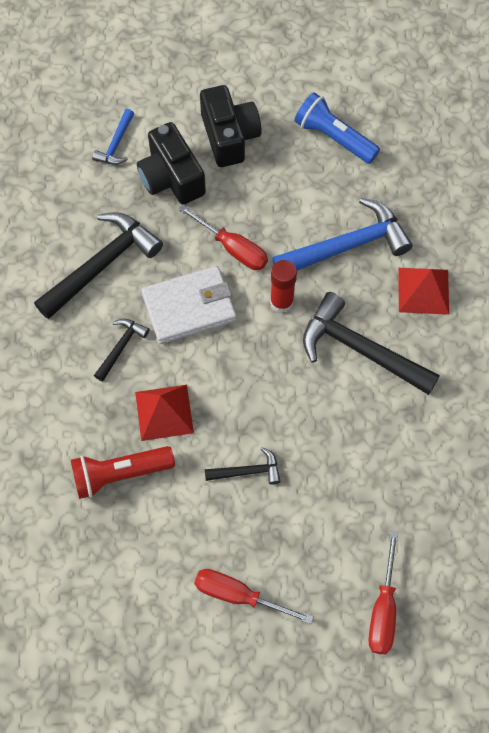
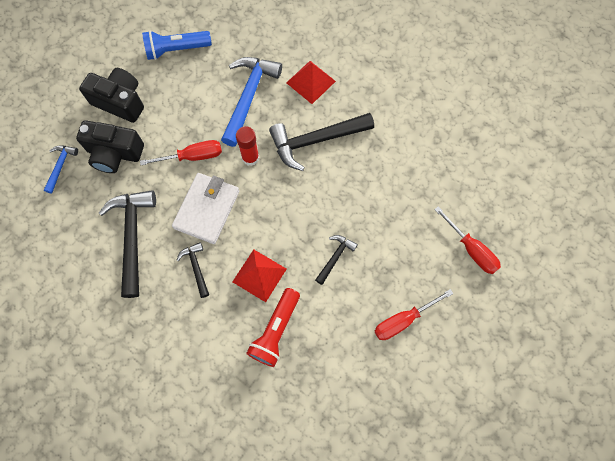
camera: 50 degrees left, 5 degrees up
(116, 144) = (60, 166): blue hammer -> blue hammer turned 135 degrees counterclockwise

